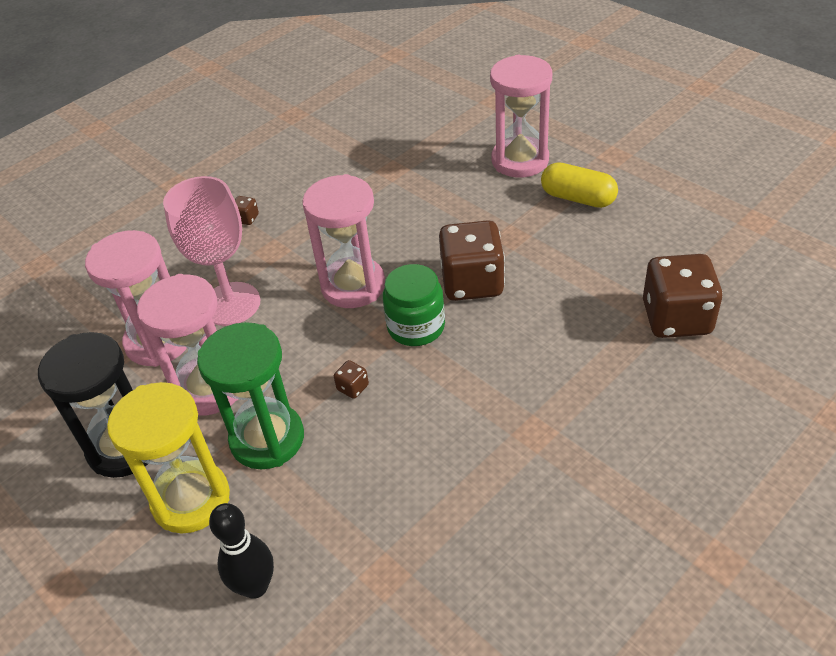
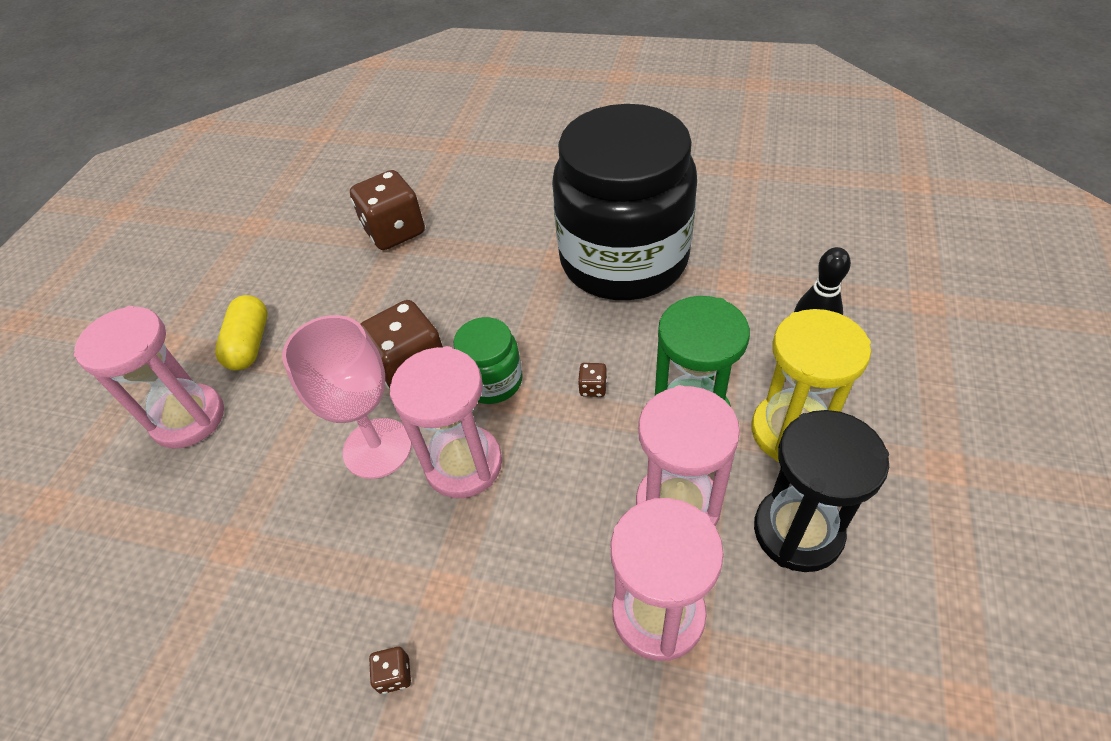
camera: 120 degrees left, 5 degrees up
(231, 304) = (556, 573): pink goblet -> pink goblet (377, 448)
(492, 491) = (623, 259): none -> black jar

